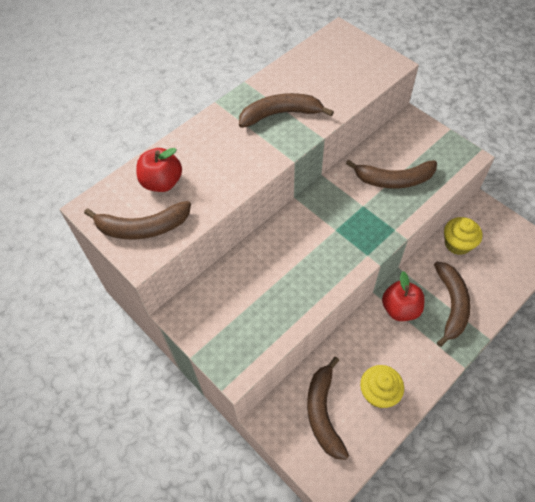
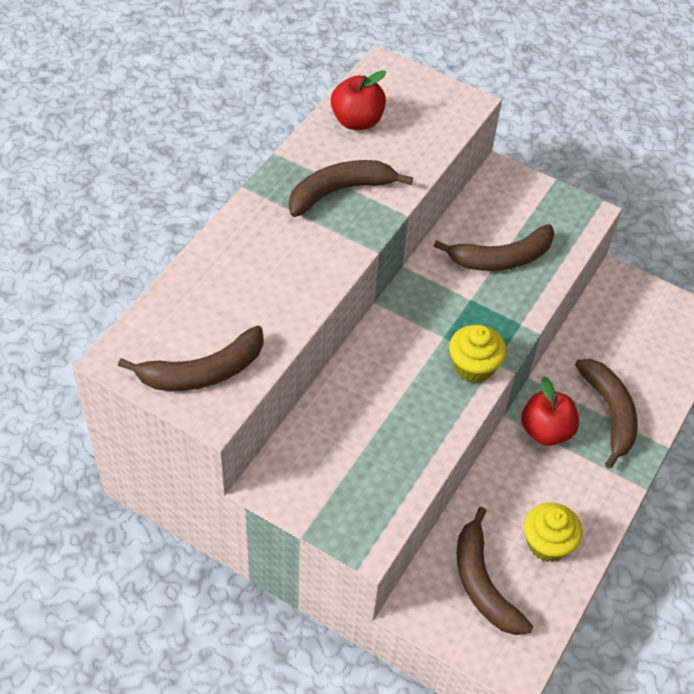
camera: 20 degrees left, 5 degrees down
(162, 182) = (207, 308): red apple -> red apple (357, 121)
(457, 244) = (597, 332): yellow cupcake -> yellow cupcake (473, 366)

